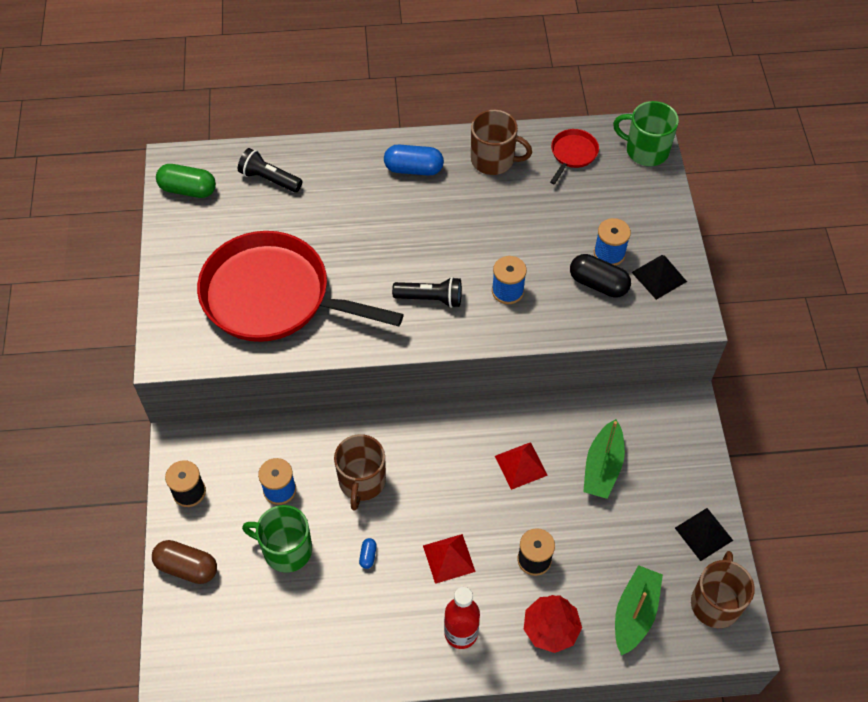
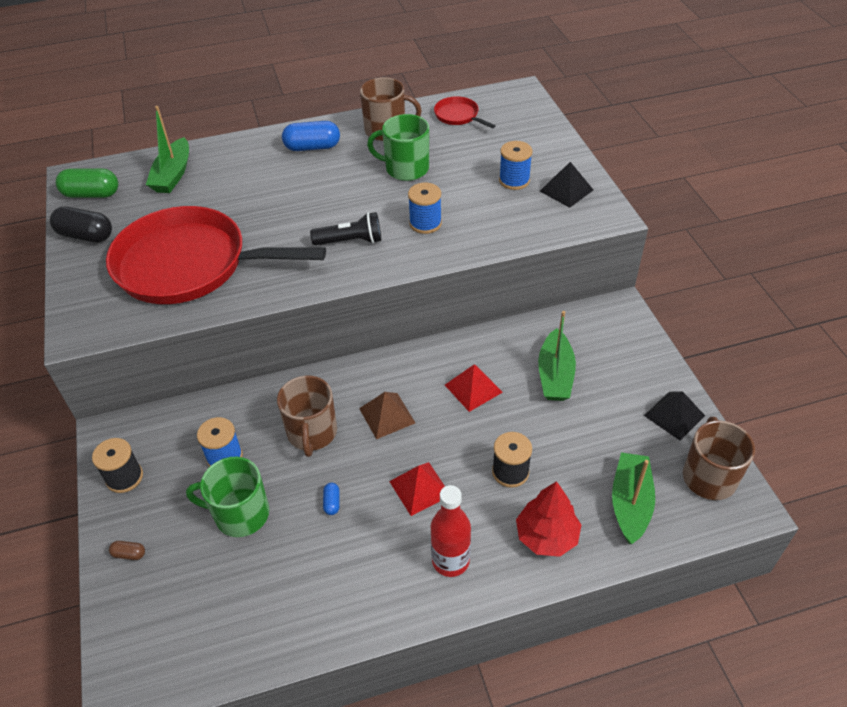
camera: 10 degrees left, 10 degrees down
(187, 567) = (129, 554): brown capsule -> brown capsule, size x0.47
(269, 179) = (173, 175): black flashlight -> green boat
(434, 477) = (387, 415): none -> brown pyramid
(573, 154) = (458, 116): red pan -> red pan turned 60 degrees counterclockwise
(598, 284) = (511, 204): black capsule -> black capsule (86, 236)
(645, 150) = (523, 104): green mug -> green mug (405, 169)

